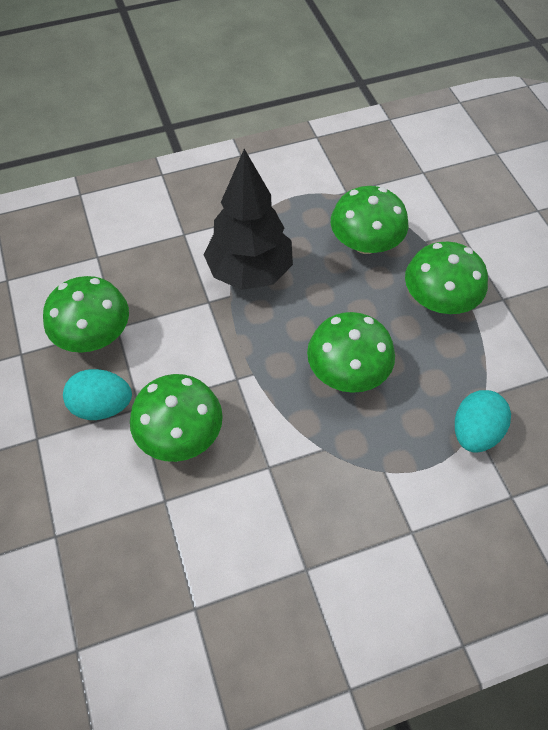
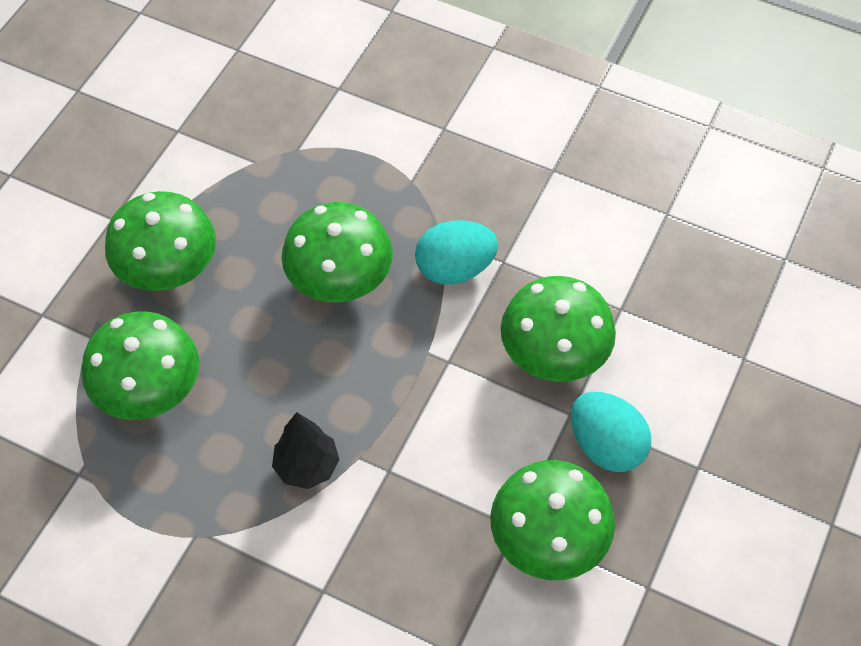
camera: 135 degrees left, 0 degrees up
(250, 272) = (307, 467): black tree -> black tree, size x0.50
(475, 432) = (301, 146): turquoise egg -> turquoise egg (455, 269)

